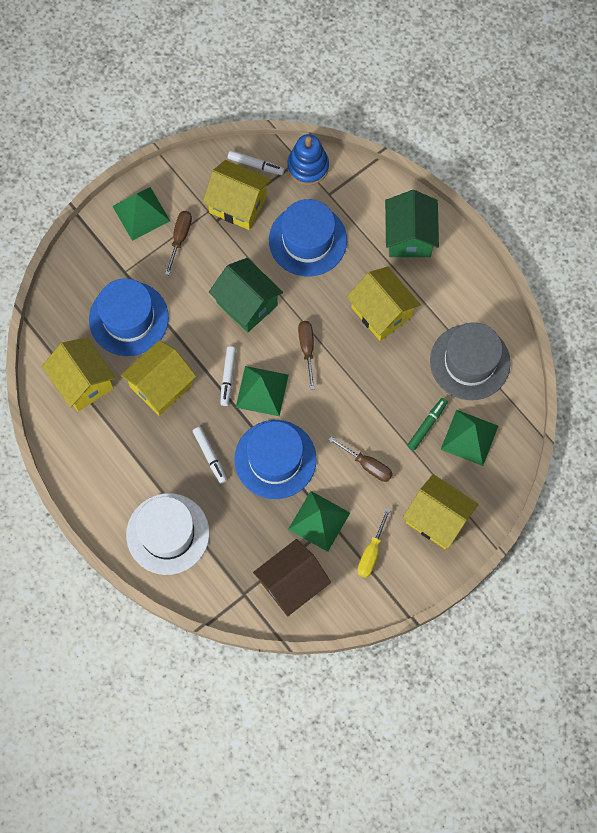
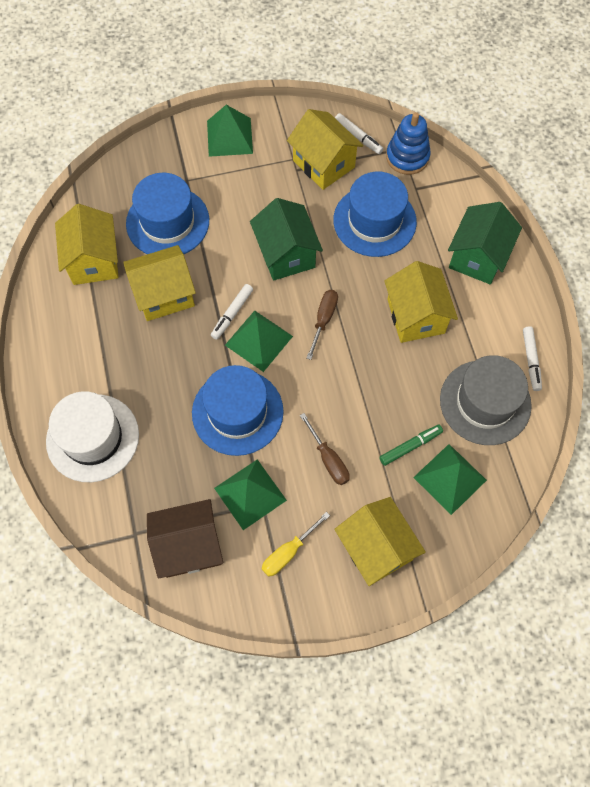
camera: 25 degrees right, 5 degrees down
(180, 238) = (253, 172): brown screwdriver -> none
(210, 456) = (175, 380): white marker -> white marker (531, 360)

